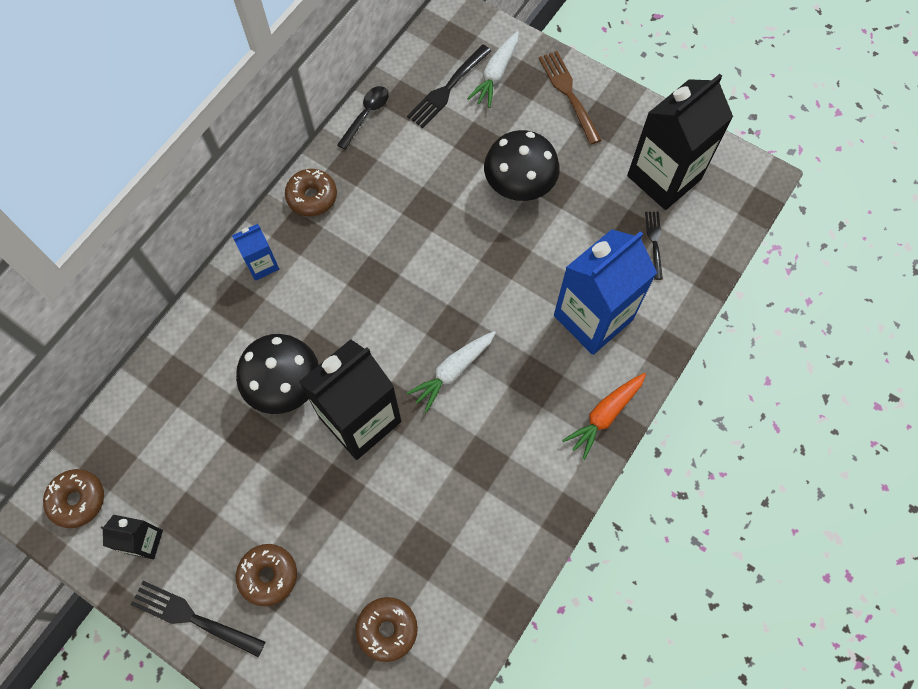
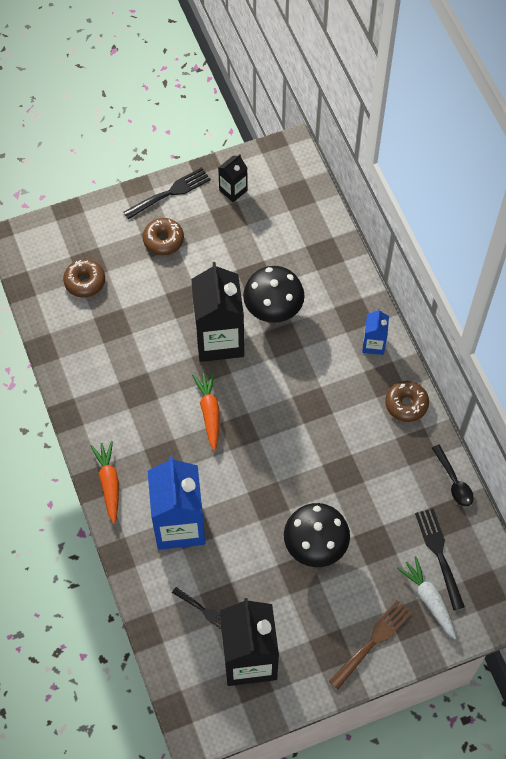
camera: 125 degrees right, 5 degrees down
(77, 500) = (284, 170): brown donut -> none
(453, 371) = (209, 412): white carrot -> orange carrot
(569, 94) = (372, 642): brown fork -> brown fork turned 60 degrees counterclockwise

